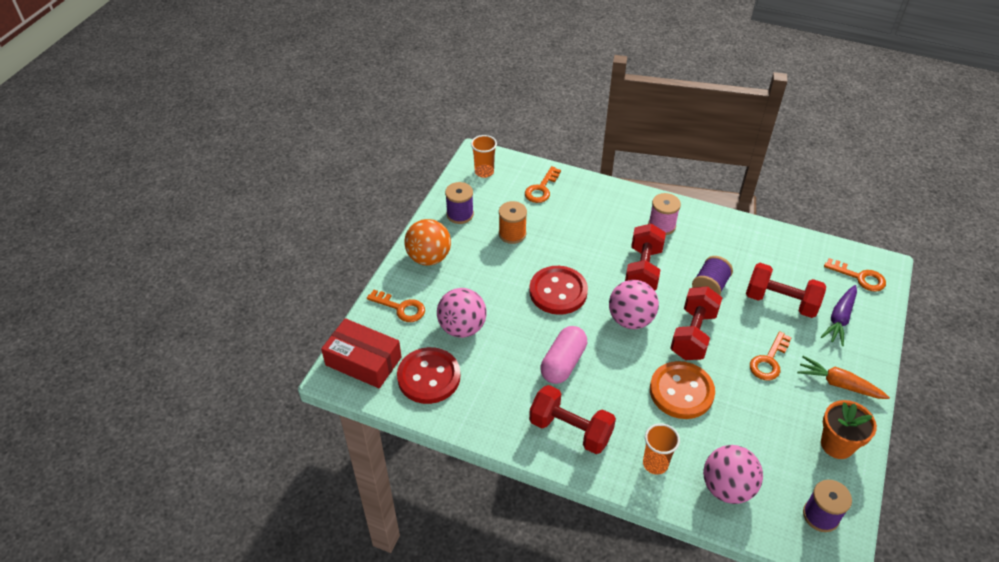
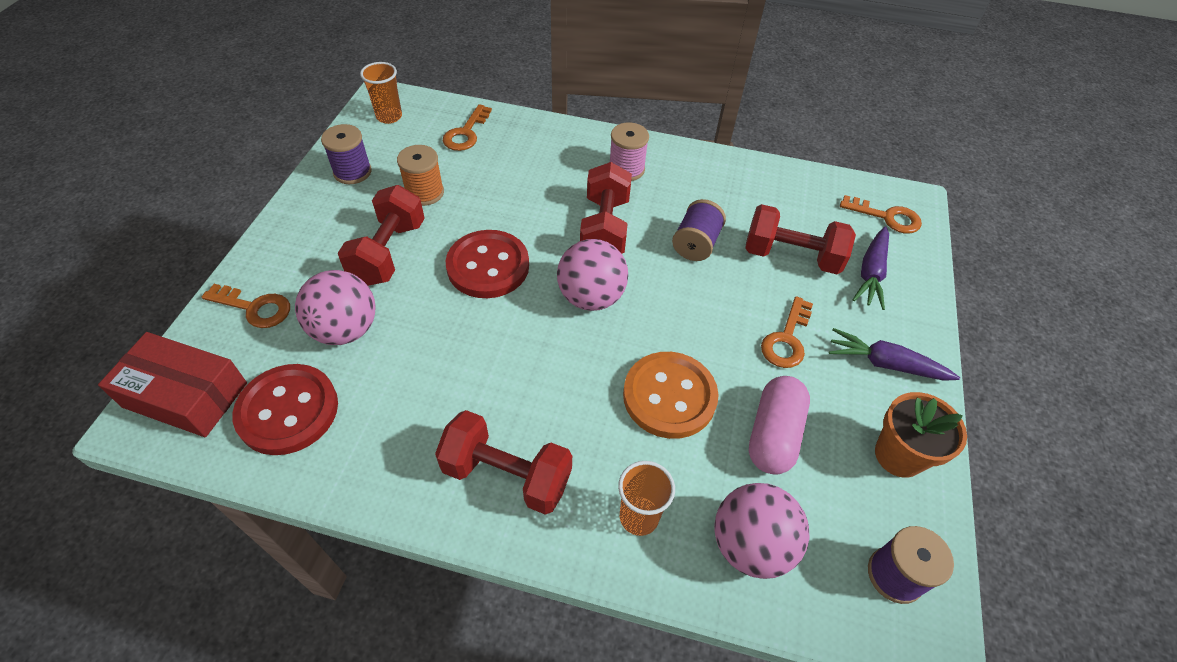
camera: 10 degrees left, 5 degrees up
(429, 258) = (303, 233): orange ball -> none
(563, 363) = (495, 369): pink capsule -> pink capsule (773, 434)
(693, 334) = (679, 311): red dumbbell -> red dumbbell (388, 252)
(839, 384) = (885, 364): orange carrot -> purple carrot

